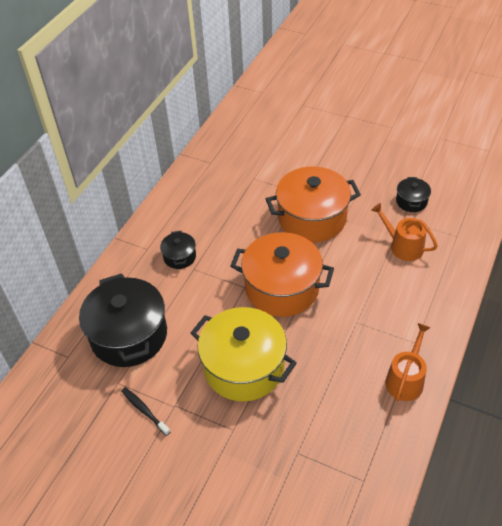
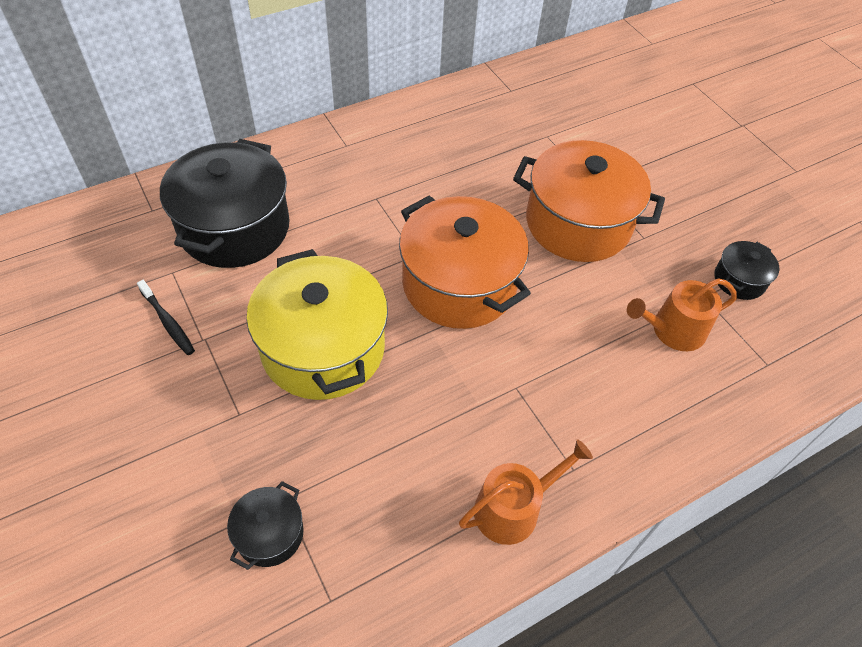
camera: 30 degrees right, 5 degrees up
(144, 410) = (168, 322): black toothbrush -> black toothbrush turned 150 degrees clockwise
(179, 257) = (373, 175): black pot -> black pot (270, 534)
(403, 246) = (673, 330): orange watering can -> orange watering can turned 90 degrees counterclockwise

